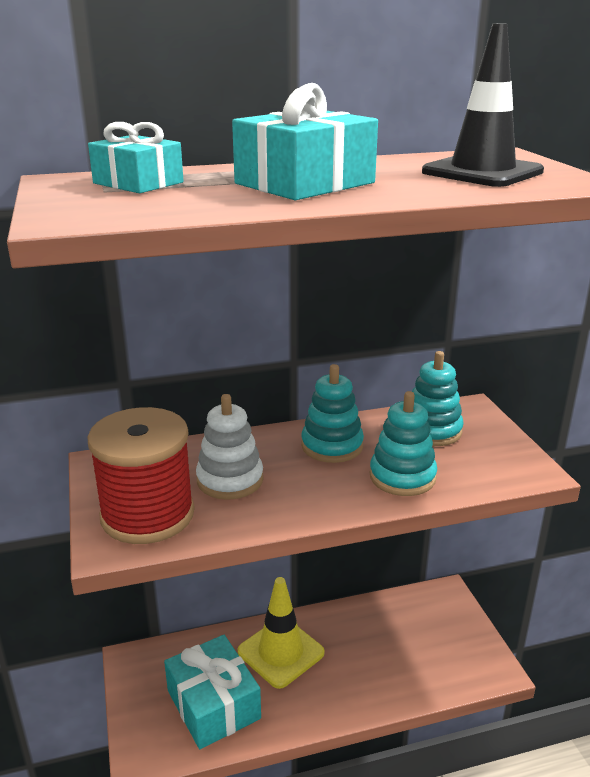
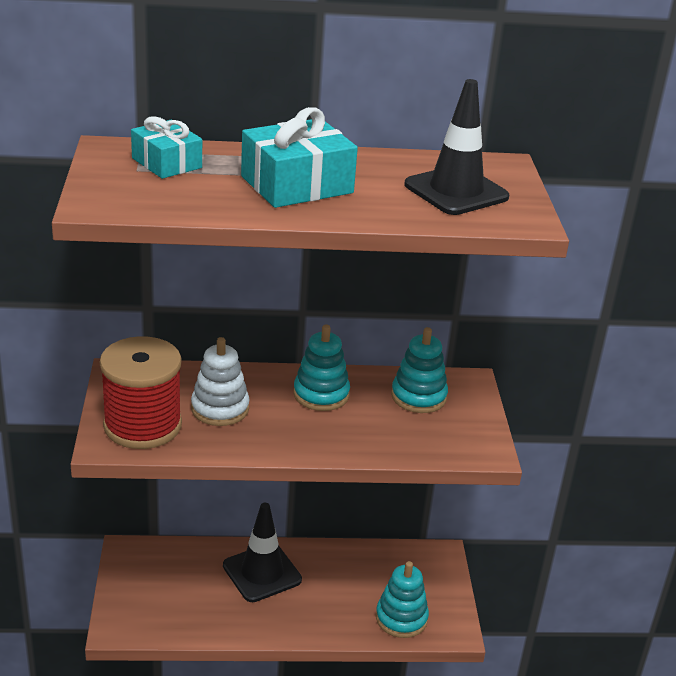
camera: 10 degrees right, 5 degrees up
(213, 704) = (188, 602): turquoise gift -> none
(281, 652) = (262, 573): yellow traffic cone -> black traffic cone
(402, 477) = (368, 434): turquoise stacking toy -> turquoise stacking toy (401, 618)

